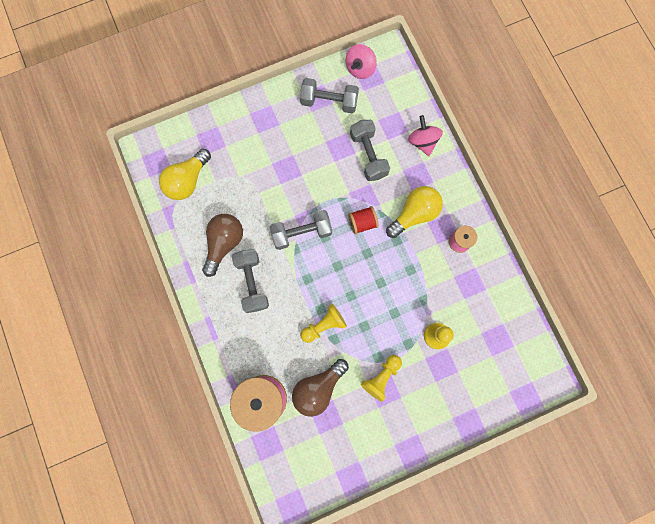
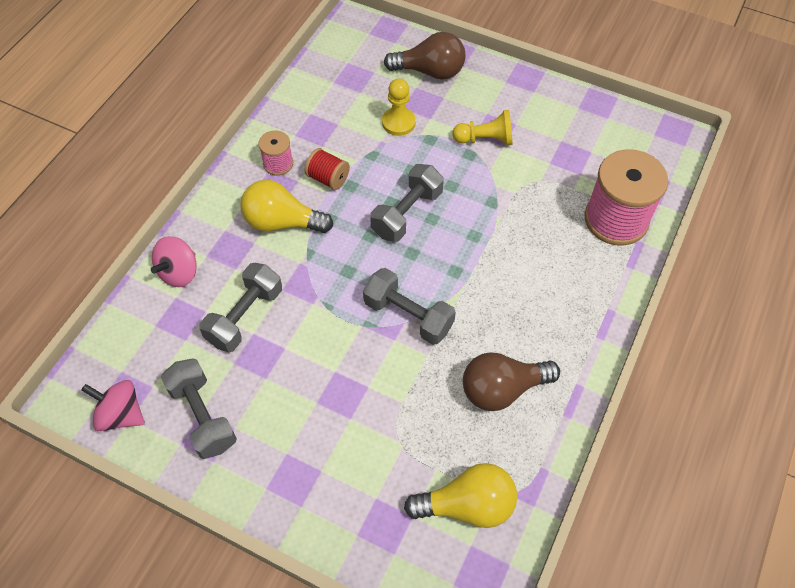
camera: 130 degrees left, 20 degrees down
(252, 283) = (515, 322): grey dumbbell -> grey dumbbell (407, 213)
(318, 388) = (552, 181): brown light bulb -> brown light bulb (430, 71)
(324, 325) = (487, 220): yellow pawn -> none
(360, 69) = (121, 414): pink spinning top -> pink spinning top turned 150 degrees counterclockwise
(362, 223) = (338, 264): red spool -> red spool (328, 178)

